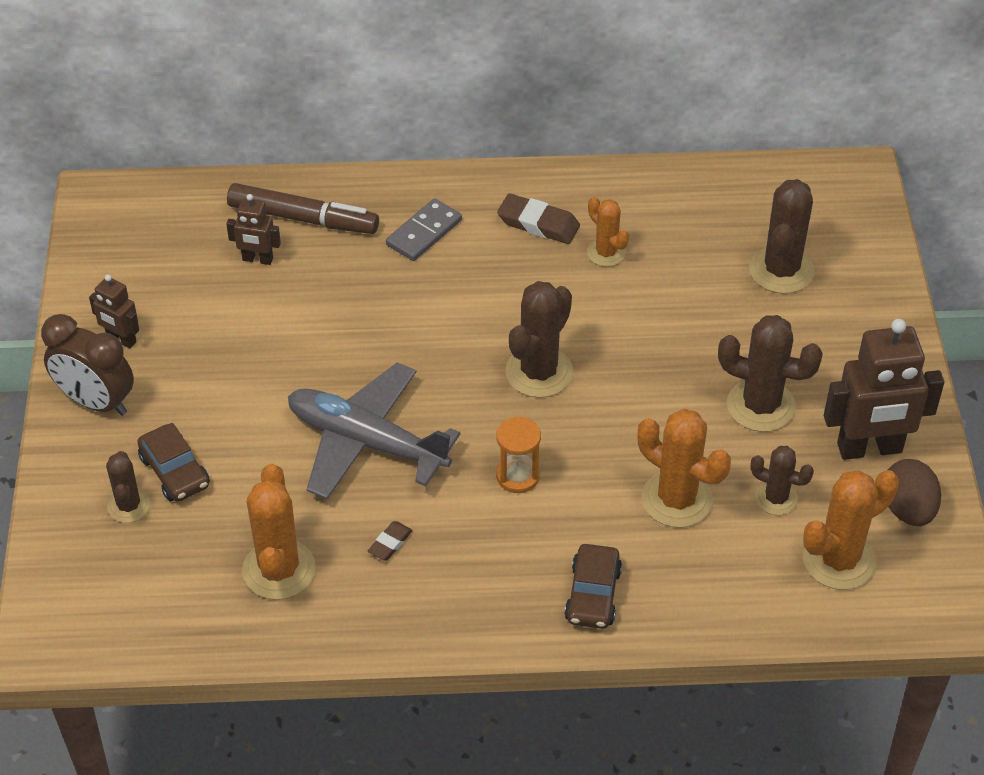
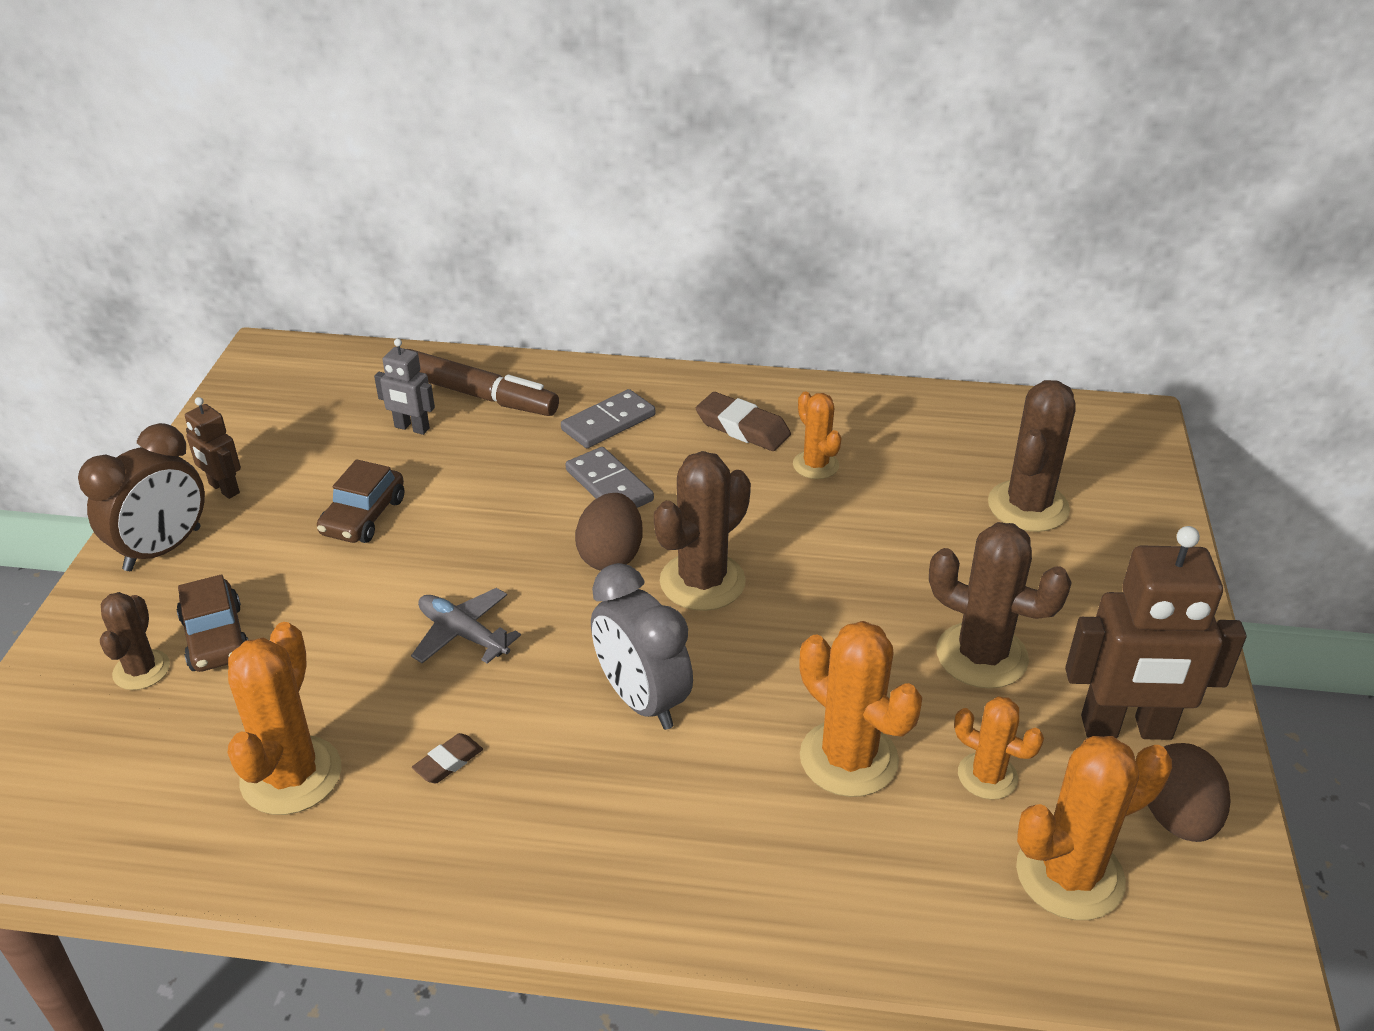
camera: 10 degrees right, 10 degrees down
(96, 402) = (163, 549): brown clock -> brown clock turned 90 degrees counterclockwise
(257, 259) = (411, 428): brown robot -> grey robot
(366, 442) = (463, 634): grey plane -> grey plane, size x0.52
(442, 294) = (609, 485): none -> grey domino
(461, 359) = (611, 556): none -> brown egg
(518, 476) = (642, 700): orange hourglass -> grey clock
(593, 595) = (703, 872): brown car -> brown car (363, 516)
(776, 498) = (987, 776): brown cactus -> orange cactus

